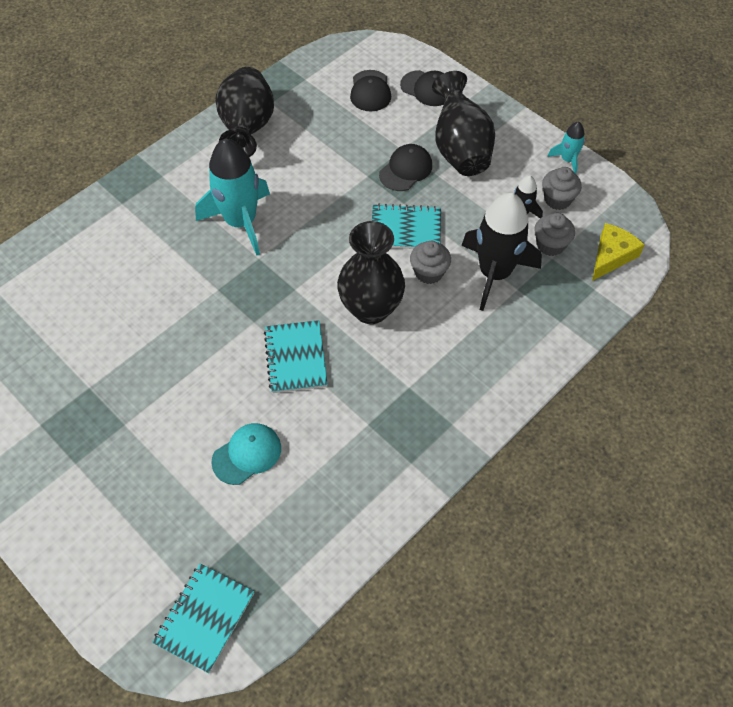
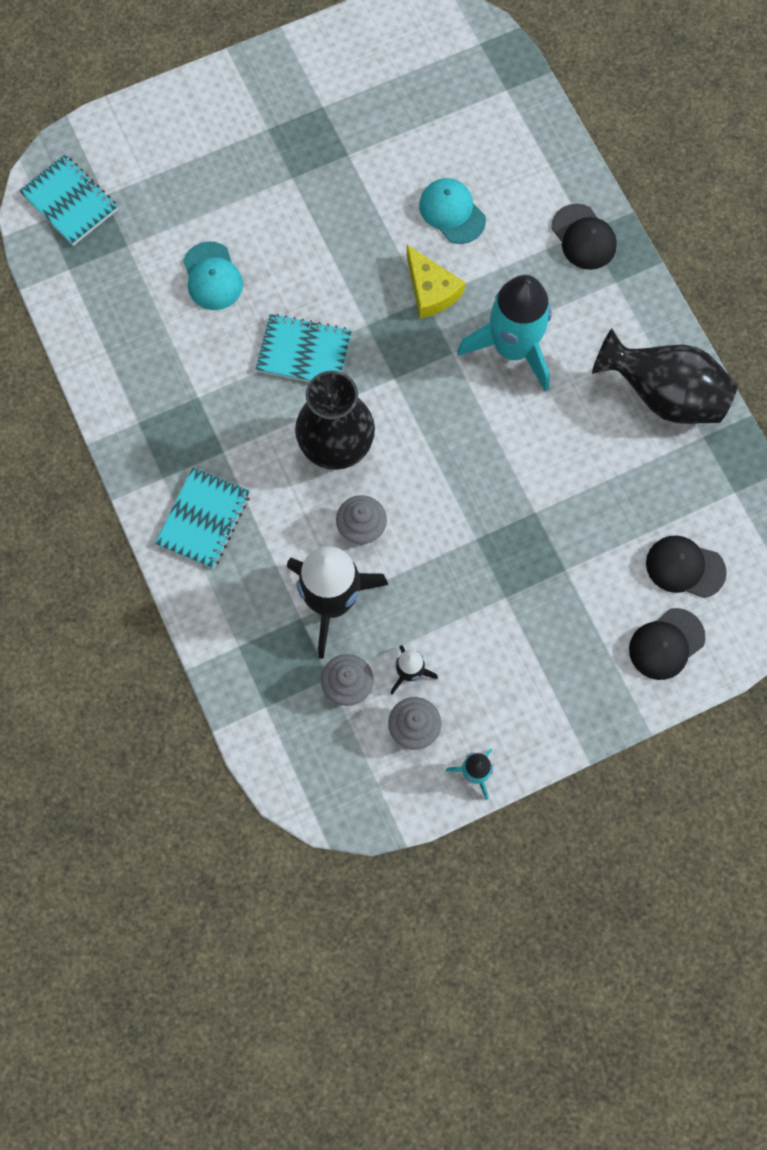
camera: 110 degrees right, 15 degrees up
(128, 294) = (452, 212): none -> turquoise cap
(405, 229) = (435, 526): turquoise notebook -> turquoise notebook (204, 519)
(406, 170) = (529, 561): black cap -> black cap (583, 237)
(460, 149) = (541, 642): black vase -> none
(611, 256) = (303, 751): yellow cheese -> yellow cheese (431, 290)

